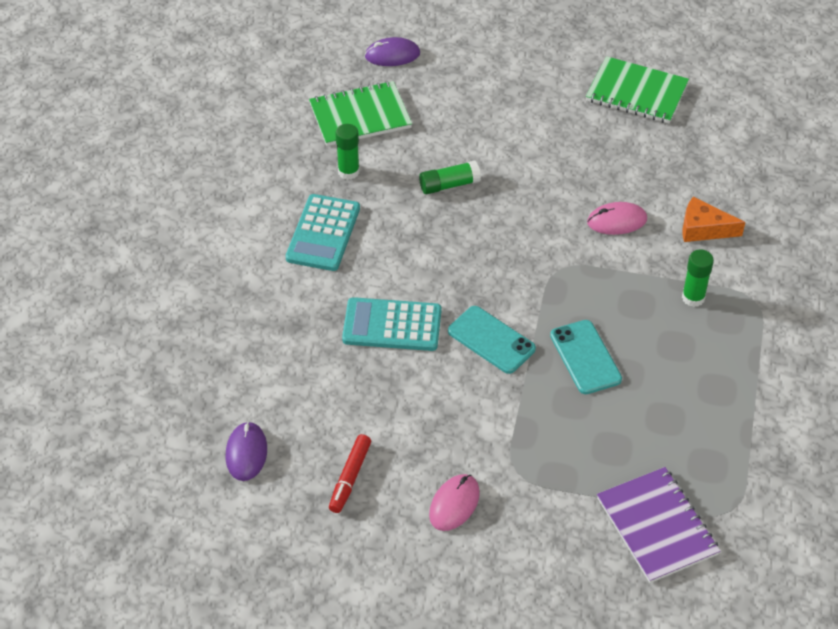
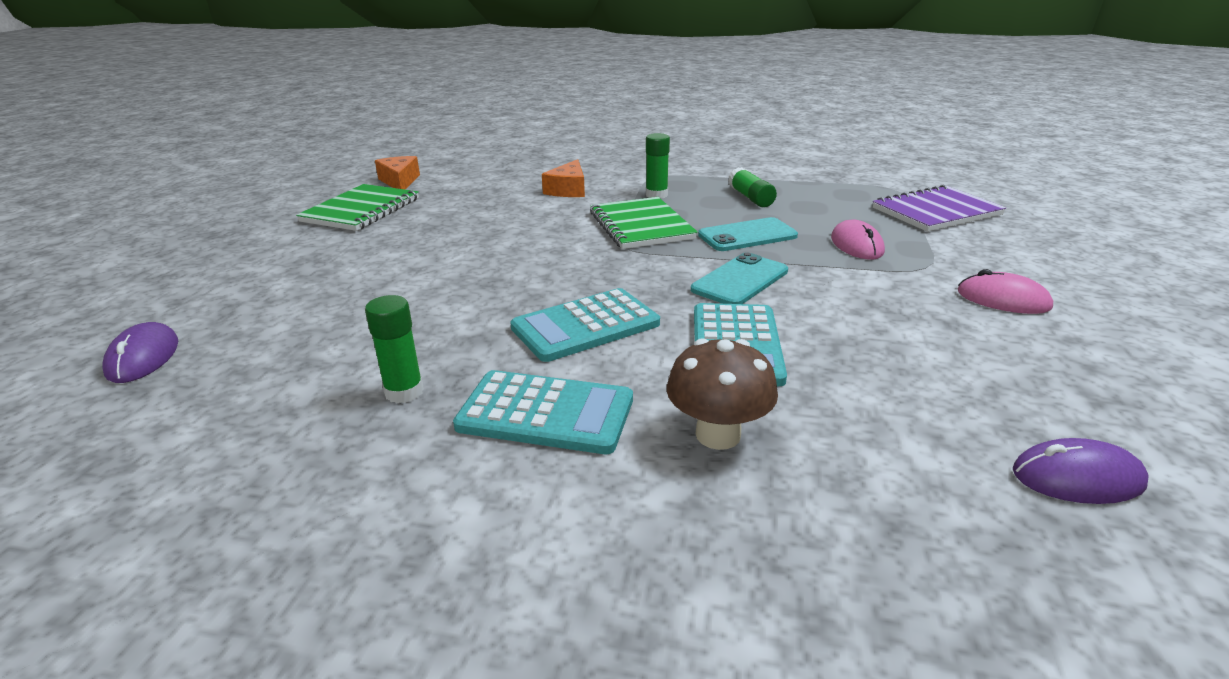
camera: 90 degrees left, 20 degrees down
(297, 306) = (718, 435): none -> brown mushroom
(350, 478) = (1031, 371): red marker -> none
(360, 116) = (272, 384): green notebook -> green notebook (641, 226)
(421, 248) = (585, 326): none -> turquoise calculator
(449, 185) = (466, 308): green glue stick -> green glue stick (751, 198)
(617, 221) = (552, 221): pink mouse -> pink mouse (856, 245)
(718, 102) = (400, 181): none -> orange cheese

